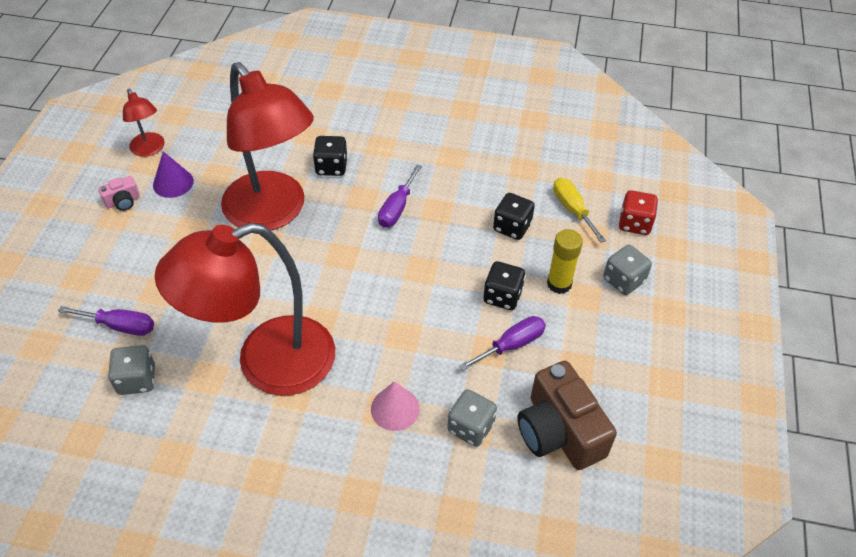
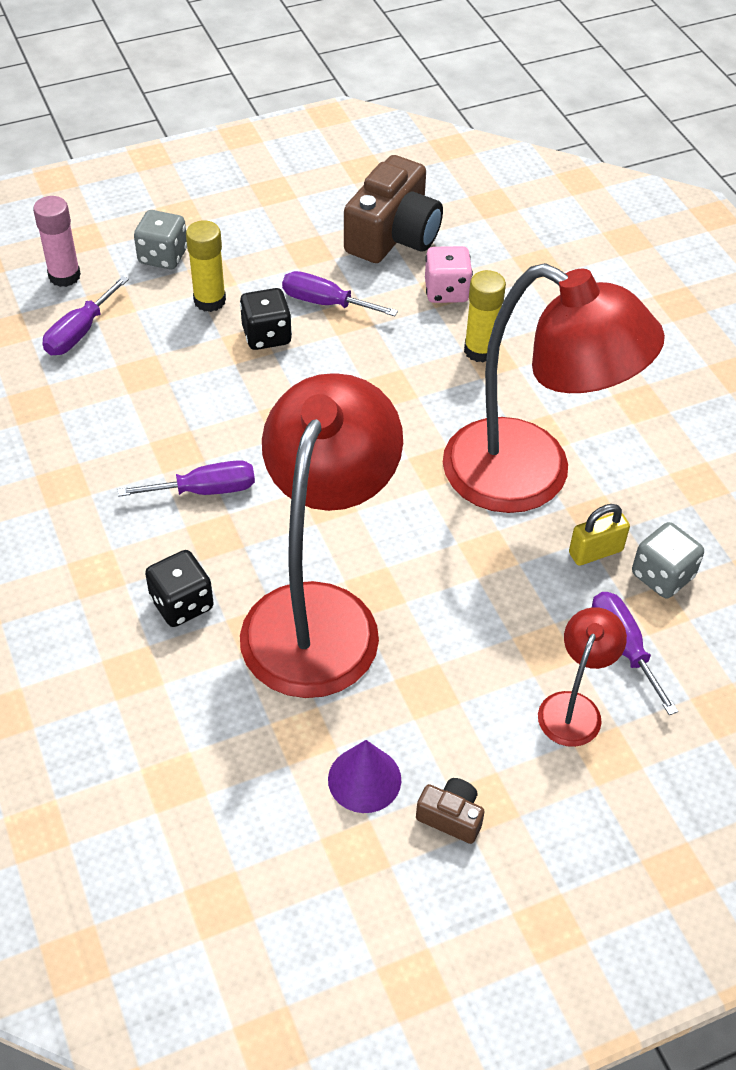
camera: 125 degrees left, 0 degrees up
(123, 201) = (451, 816): pink camera -> brown camera
(149, 149) = (325, 872): red lamp -> red lamp (574, 707)
(186, 358) = (595, 552): none -> yellow padlock
(395, 408) = (480, 350): pink cone -> yellow glue stick
(470, 427) = (446, 291): grey dice -> pink dice
(512, 227) = (152, 371): black dice -> none
(572, 209) = (80, 332): yellow screwdriver -> purple screwdriver
(634, 223) = (64, 276): red dice -> pink glue stick

